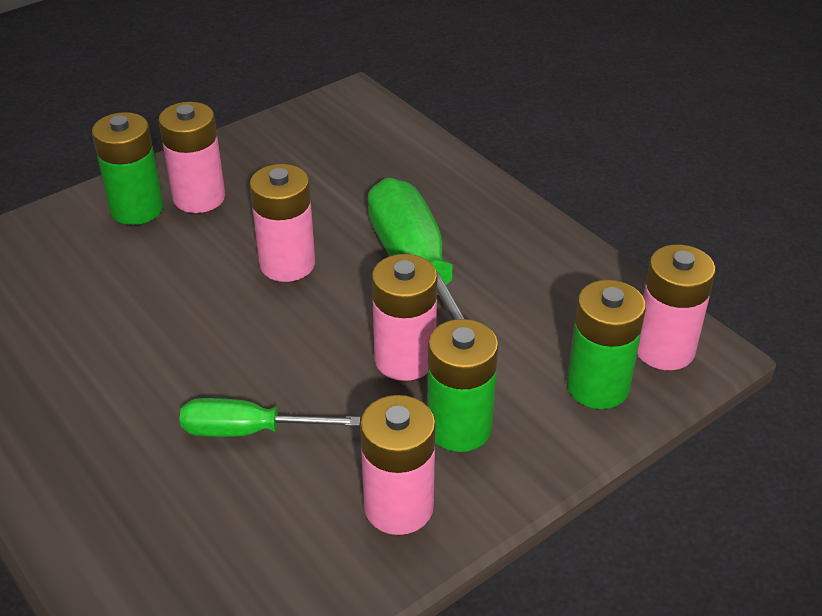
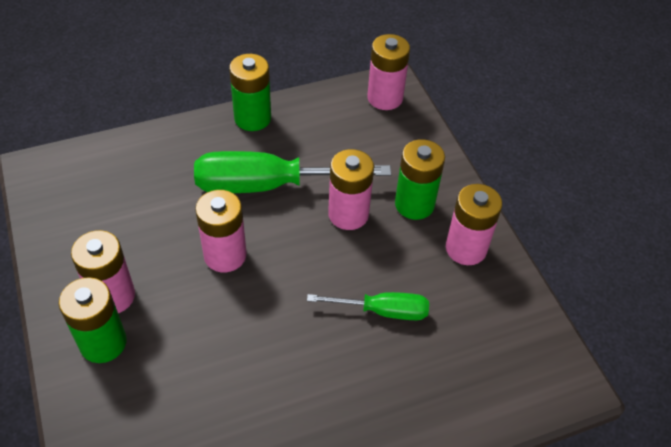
camera: 75 degrees left, 10 degrees up
(248, 431) = (382, 311): green screwdriver -> green screwdriver turned 105 degrees counterclockwise
(597, 386) = (403, 134): green battery -> green battery (252, 118)

